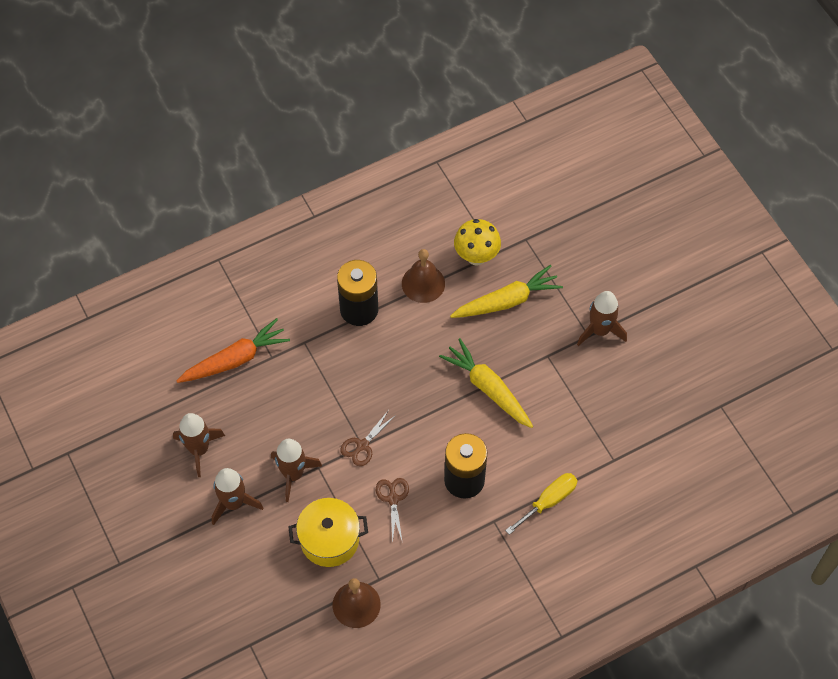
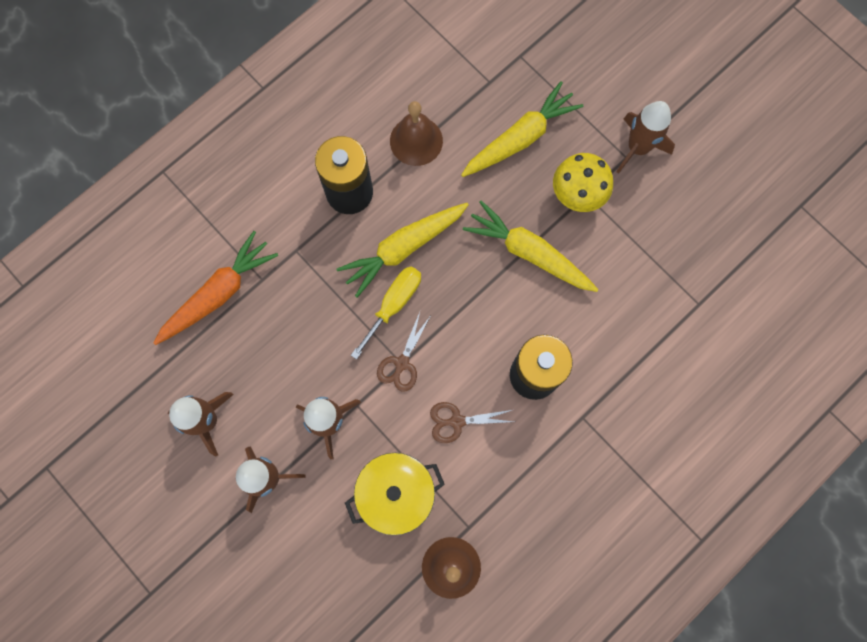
camera: 15 degrees left, 15 degrees up
(389, 361) = (403, 248): none -> yellow carrot
(393, 499) = (457, 421): brown scissors -> brown scissors turned 75 degrees counterclockwise
(476, 256) = (469, 92): yellow mushroom -> yellow mushroom (576, 196)
(548, 501) = (639, 375): yellow screwdriver -> yellow screwdriver (394, 304)

